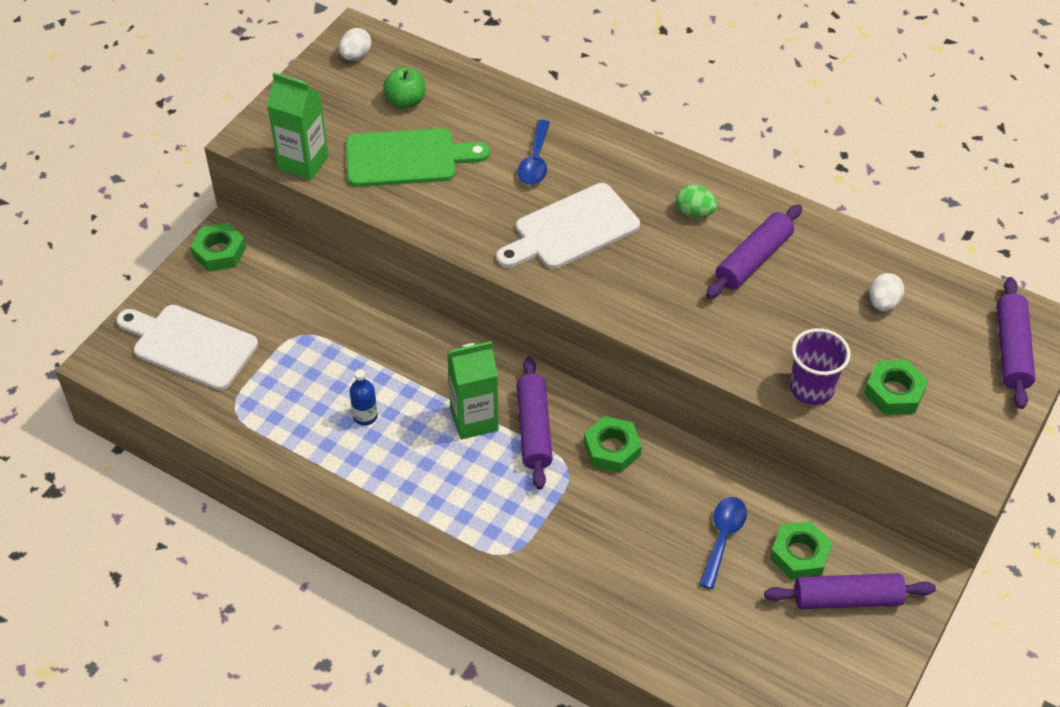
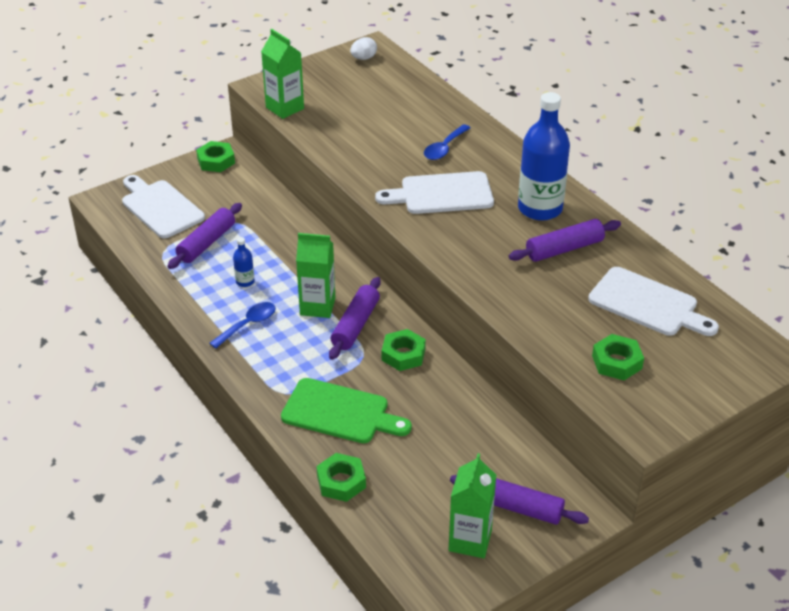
camera: 25 degrees right, 10 degrees down
(406, 101) = (379, 91): green apple -> none
(407, 158) = (356, 123): green cutting board -> green cutting board (340, 413)
(694, 212) = (540, 208): green egg -> blue bottle
(722, 538) = (447, 436): blue spoon -> blue spoon (248, 325)
(800, 555) = (499, 466): green nut -> green nut (341, 481)
(811, 389) = (552, 340): purple cup -> none
(822, 661) = (470, 540): none -> green carton
(883, 303) = (648, 304): white egg -> white cutting board
(1011, 350) = (733, 364): purple rolling pin -> purple rolling pin (206, 243)

